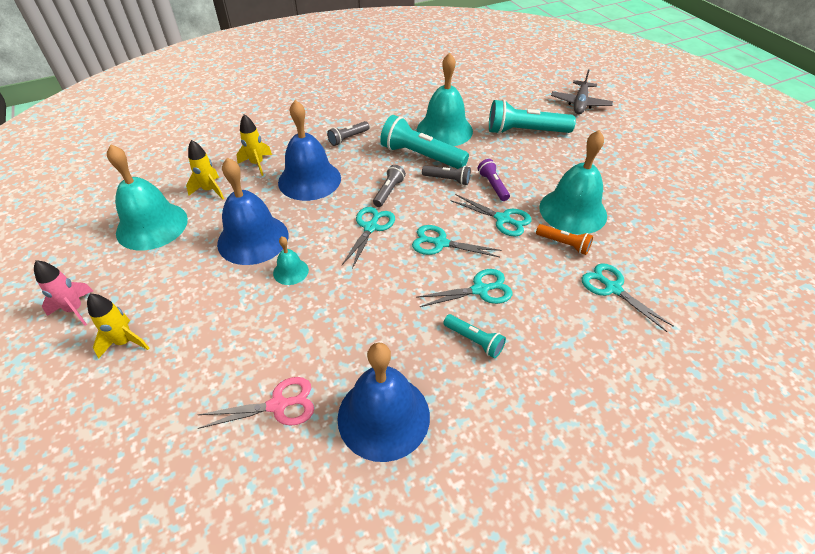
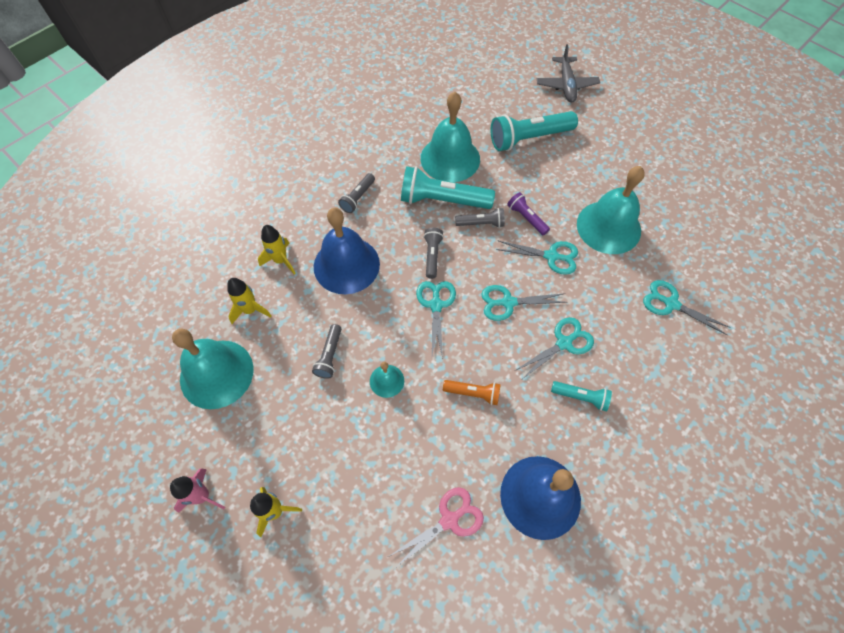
camera: 20 degrees left, 15 degrees up
(253, 239) = (330, 356): blue bell -> grey flashlight
(564, 244) = (615, 268): orange flashlight -> orange flashlight (473, 393)

